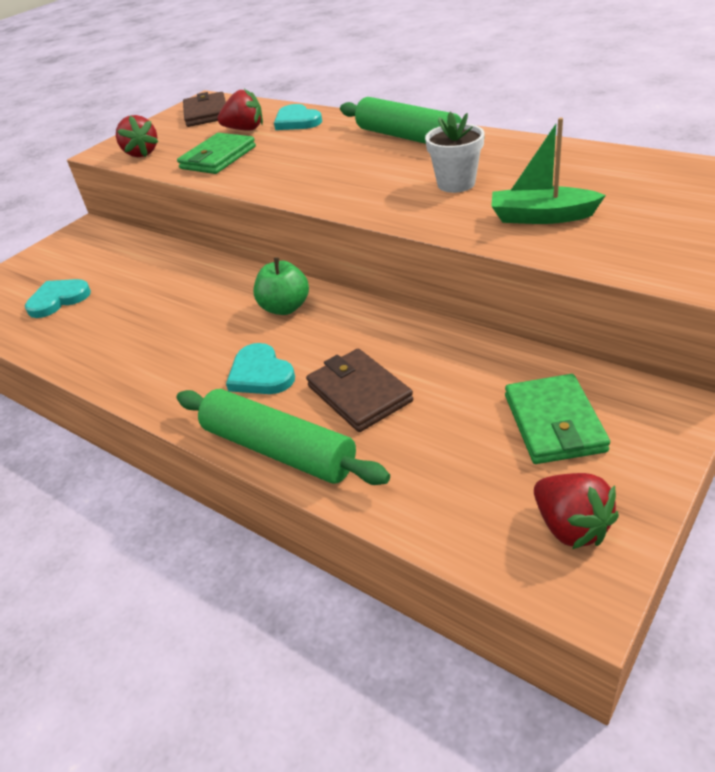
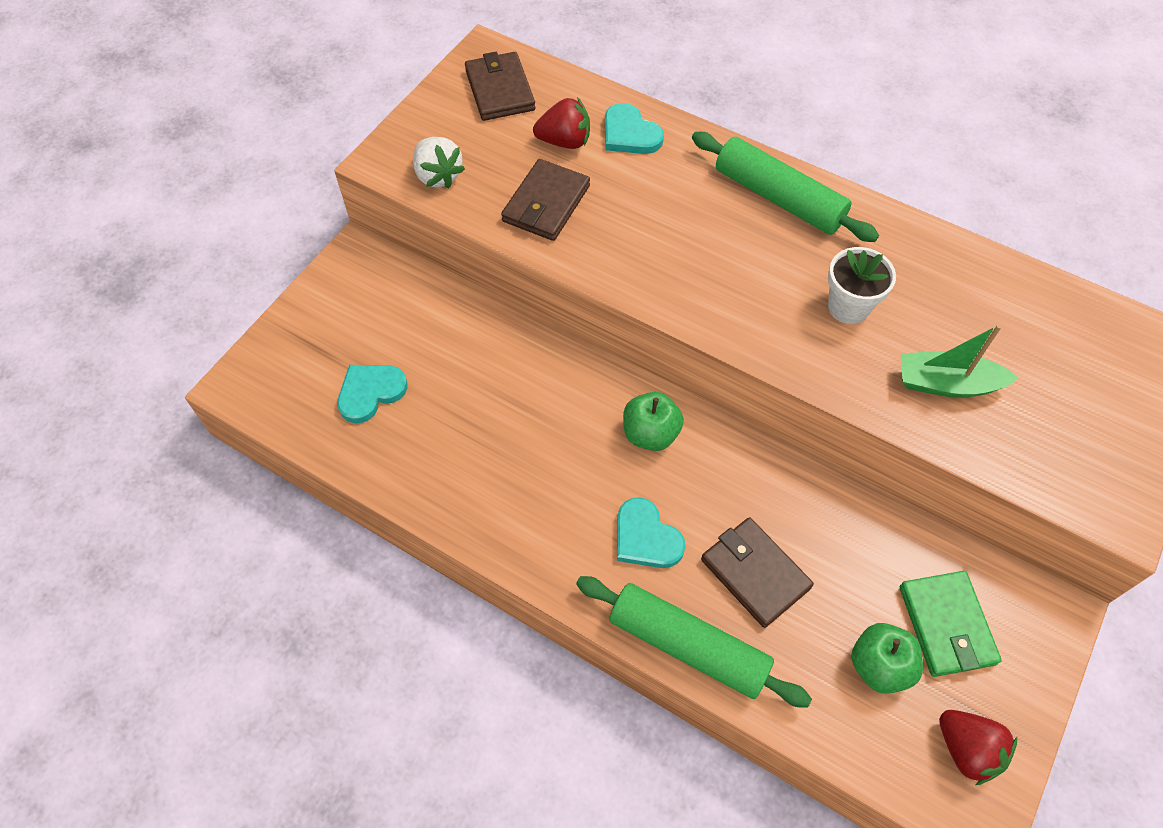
camera: 10 degrees left, 20 degrees up
(141, 153) = (438, 175): red strawberry -> white strawberry
(218, 158) = (546, 204): green wallet -> brown wallet
(477, 458) = (879, 666): none -> green apple

